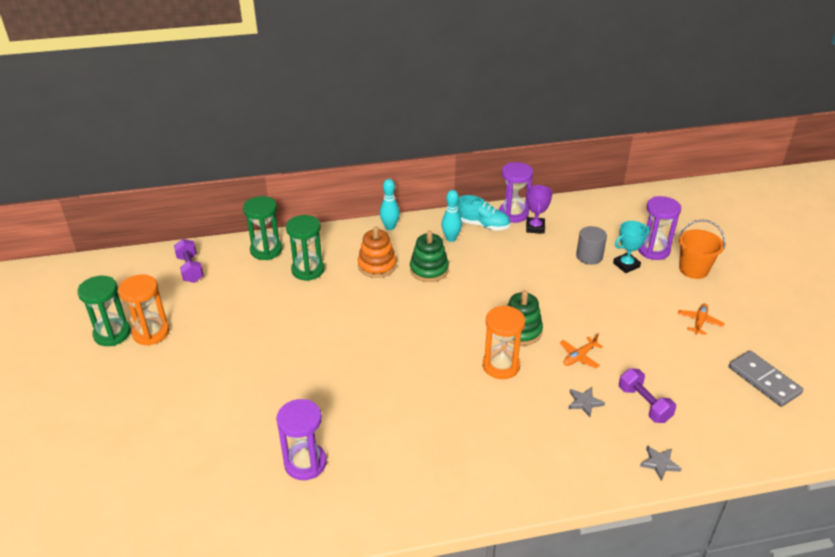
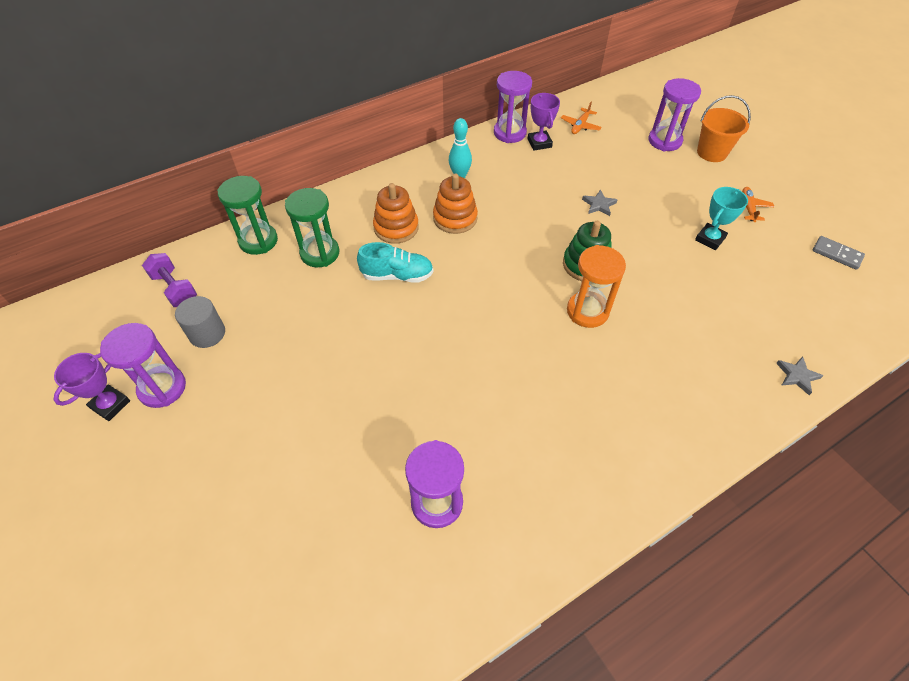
camera: 20 degrees left, 15 degrees up
(112, 334) = (110, 405): green hourglass -> purple trophy
(151, 333) = (162, 388): orange hourglass -> purple hourglass
(390, 227) = (387, 178): turquoise bowling pin -> none
(429, 270) = (455, 218): green stacking toy -> orange stacking toy
(483, 225) = (485, 152): turquoise shoe -> turquoise shoe (397, 275)
(579, 357) = (658, 278): orange plane -> orange plane (580, 126)
(584, 402) = (691, 329): grey star -> grey star (599, 205)
(589, 256) = (608, 162): grey cylinder -> grey cylinder (207, 333)
(626, 265) = (648, 163): turquoise trophy -> turquoise trophy (710, 239)
(644, 404) = (747, 313): purple dumbbell -> none
(764, 380) = (837, 254): grey domino -> grey domino, size x0.65

